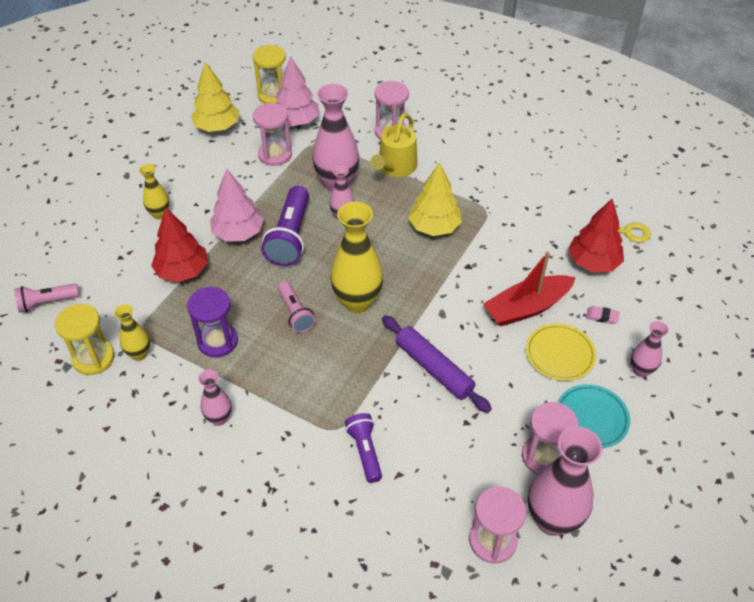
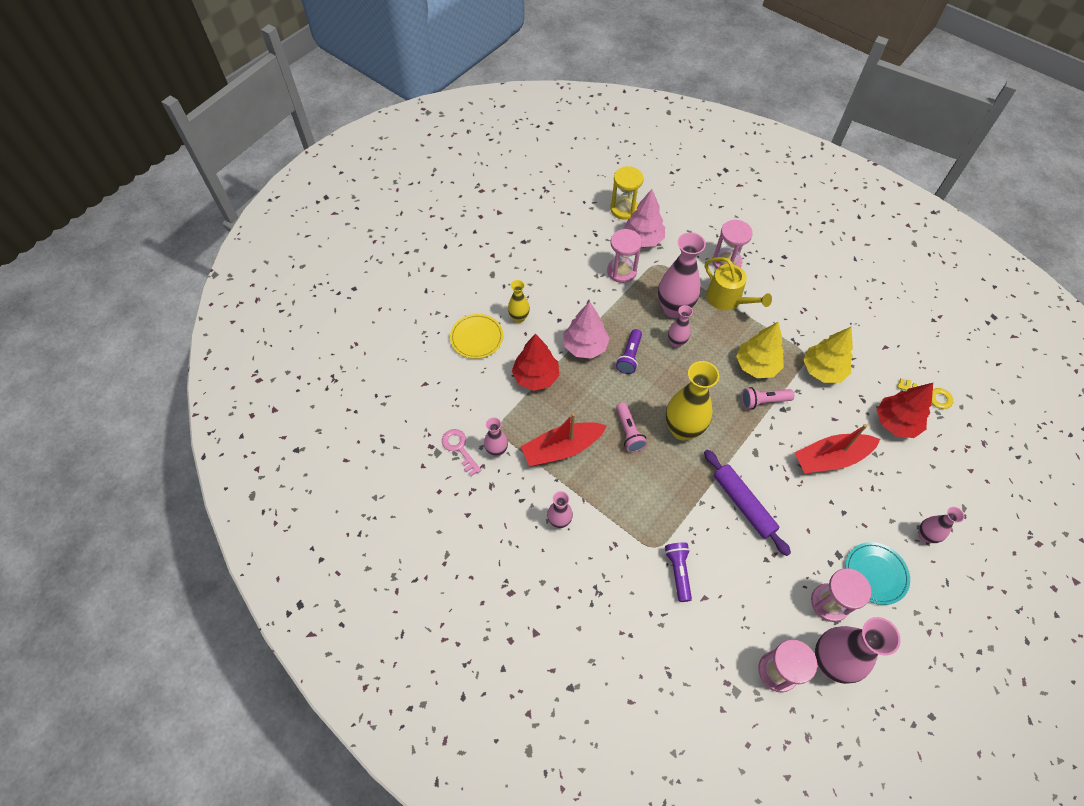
camera: 10 degrees right, 10 degrees up
(47, 302) = (423, 390): pink flashlight -> pink flashlight (763, 401)
(93, 358) = (459, 448): yellow hourglass -> pink key
(139, 354) = (496, 450): yellow vase -> pink vase
(217, 127) = (572, 235): yellow tree -> yellow tree (822, 370)
(217, 341) = (562, 449): purple hourglass -> red boat
(290, 237) = (629, 356): purple flashlight -> purple flashlight, size x0.60
(395, 167) = (727, 299): yellow watering can -> yellow watering can turned 75 degrees counterclockwise
(560, 354) = (855, 508): yellow plate -> yellow plate (476, 338)
(602, 316) = (897, 477): pink eraser -> none

